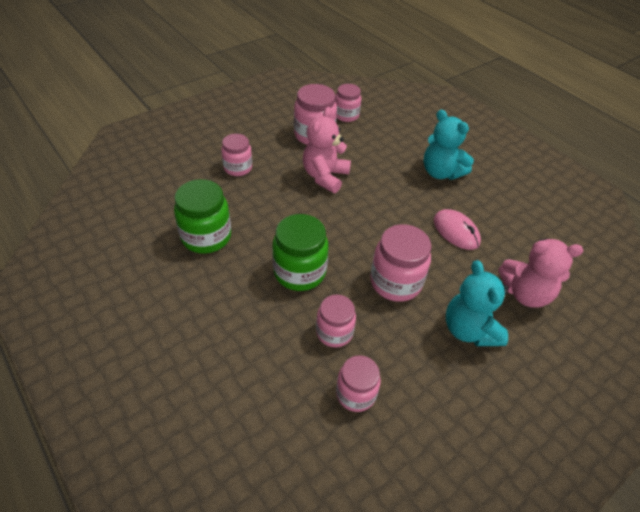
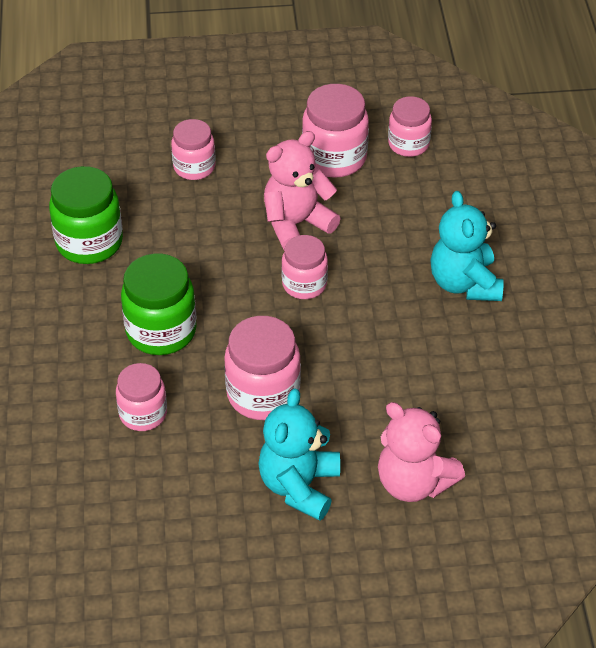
camera: 35 degrees right, 0 degrees up
(355, 394) = (112, 484): pink jar -> pink jar (304, 284)
(456, 231) = (402, 369): pink mouse -> none

